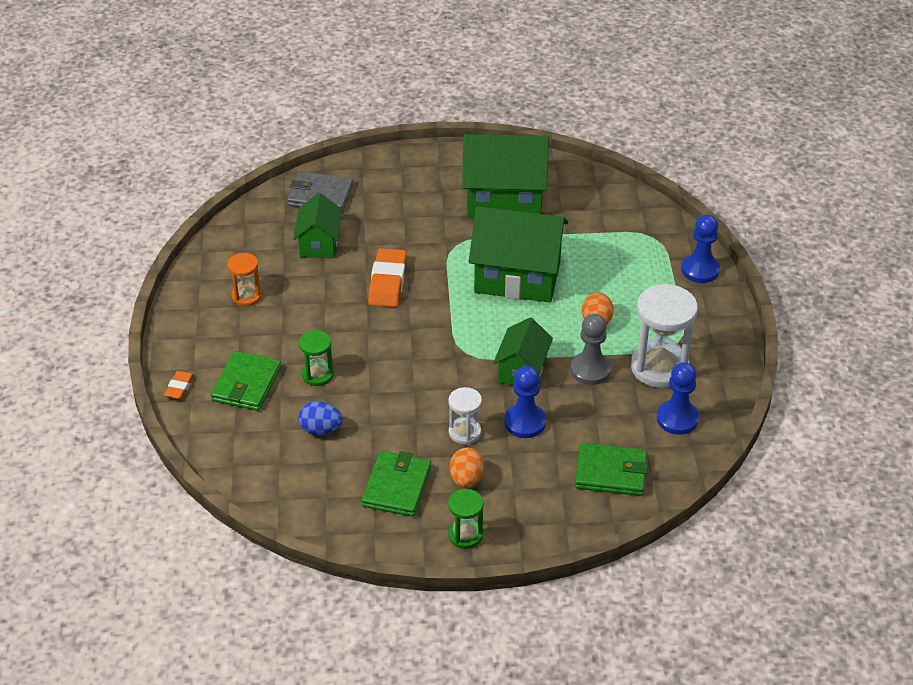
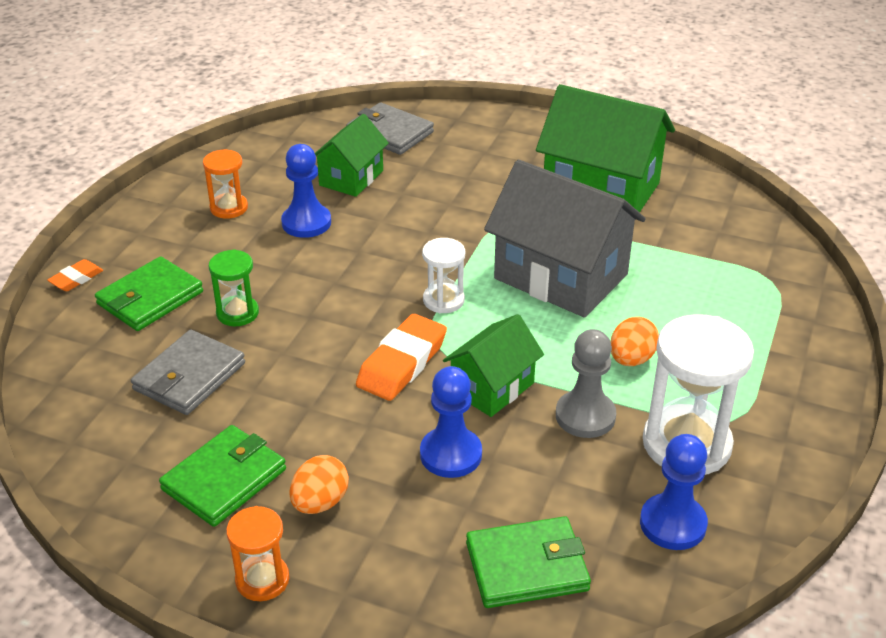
camera: 25 degrees right, 5 degrees down
(321, 429) = (189, 376): blue egg -> grey wallet
(388, 282) = (398, 238): orange eraser -> orange eraser (402, 363)
(464, 432) = (362, 440): white hourglass -> white hourglass (443, 300)
(465, 535) = (262, 580): green hourglass -> orange hourglass
(517, 277) = (561, 276): green house -> grey house
(610, 472) = (526, 566): green wallet -> green wallet turned 45 degrees counterclockwise
(700, 270) = (817, 337): blue pawn -> blue pawn (306, 223)

